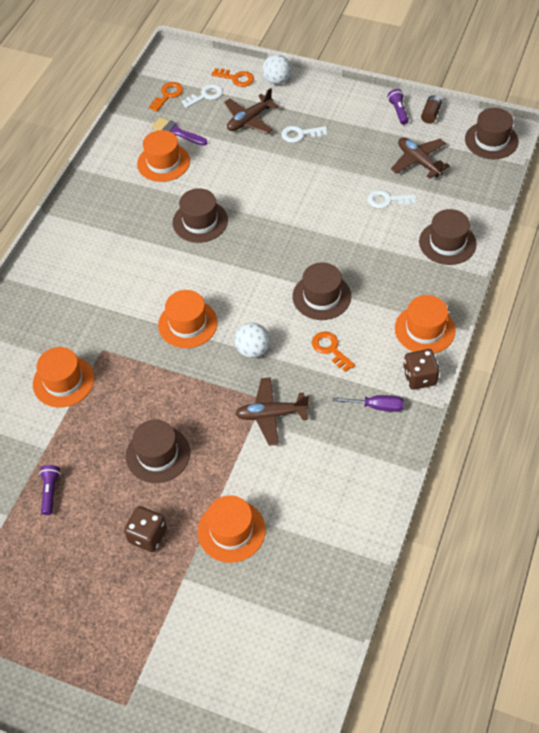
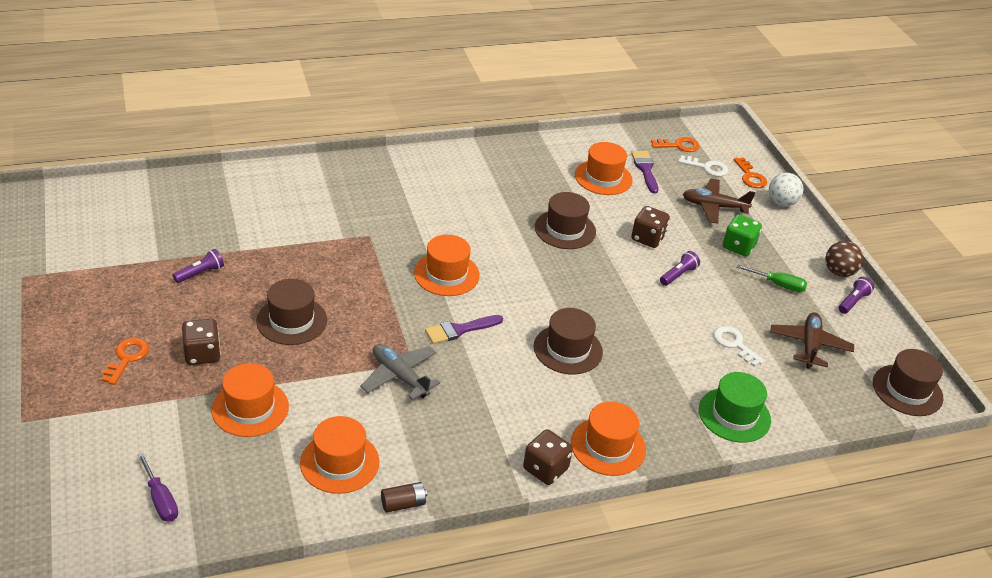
camera: 45 degrees right, 15 degrees down
(63, 381) = (316, 228): orange hat -> orange hat (339, 462)
(250, 179) = (647, 238): none -> brown dice
(253, 350) = (459, 330): white ball -> purple brush
(271, 415) = (399, 376): brown plane -> grey plane
(300, 134) = (738, 247): white key -> green dice
(300, 186) = (678, 275): none -> purple flashlight
(330, 349) = (513, 384): orange key -> orange key (127, 358)
(353, 139) = (778, 285): none -> green screwdriver
(367, 99) = (839, 272): none -> brown ball
(377, 406) = (479, 451): purple screwdriver -> purple screwdriver (160, 500)
(430, 114) = (880, 327): brown battery -> brown battery (403, 504)
(447, 243) = (734, 415): brown hat -> green hat

